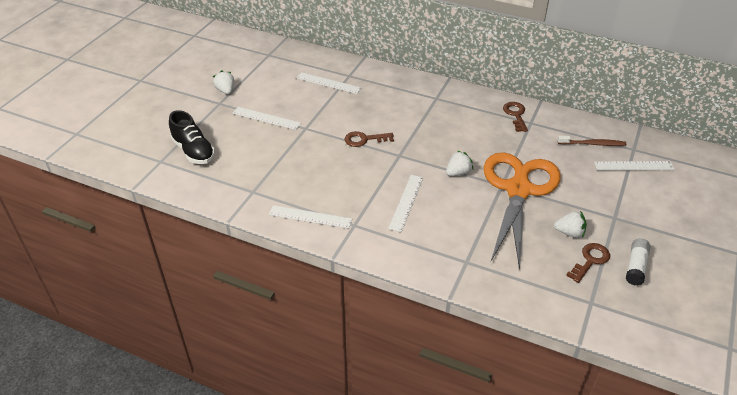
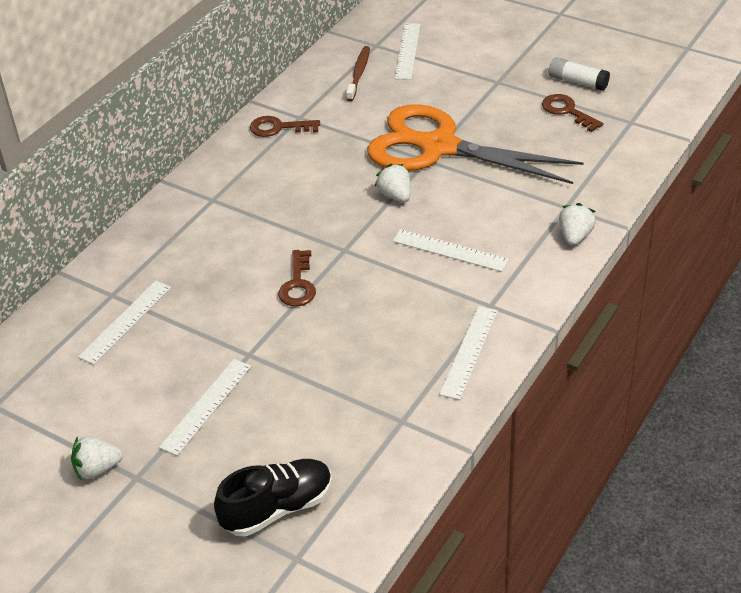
camera: 80 degrees left, 0 degrees up
(569, 233) = (521, 119): white strawberry -> white strawberry (575, 236)

